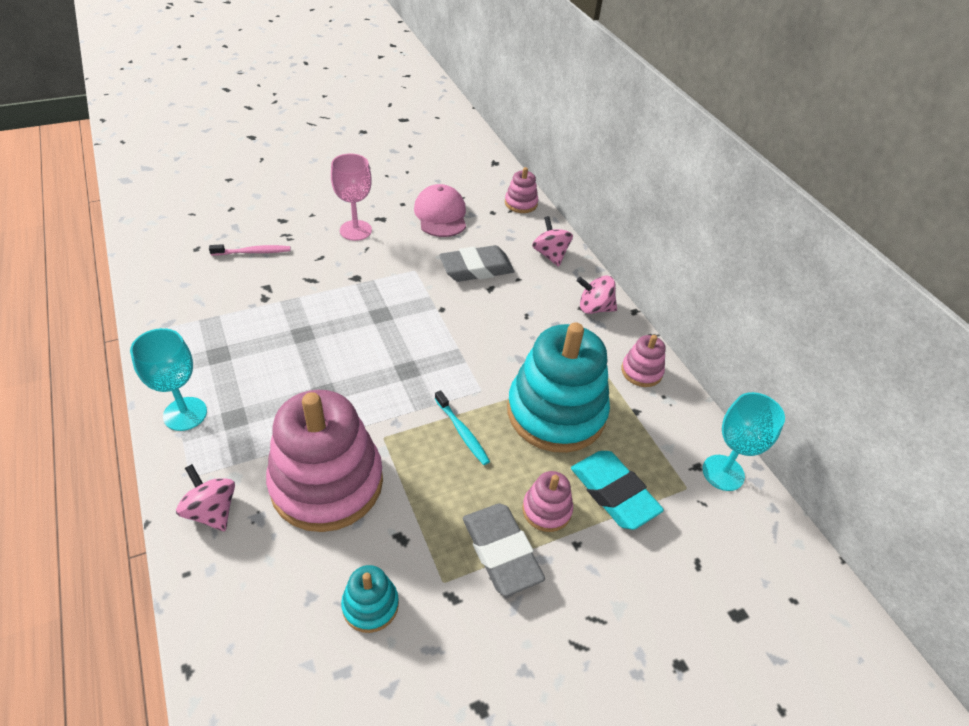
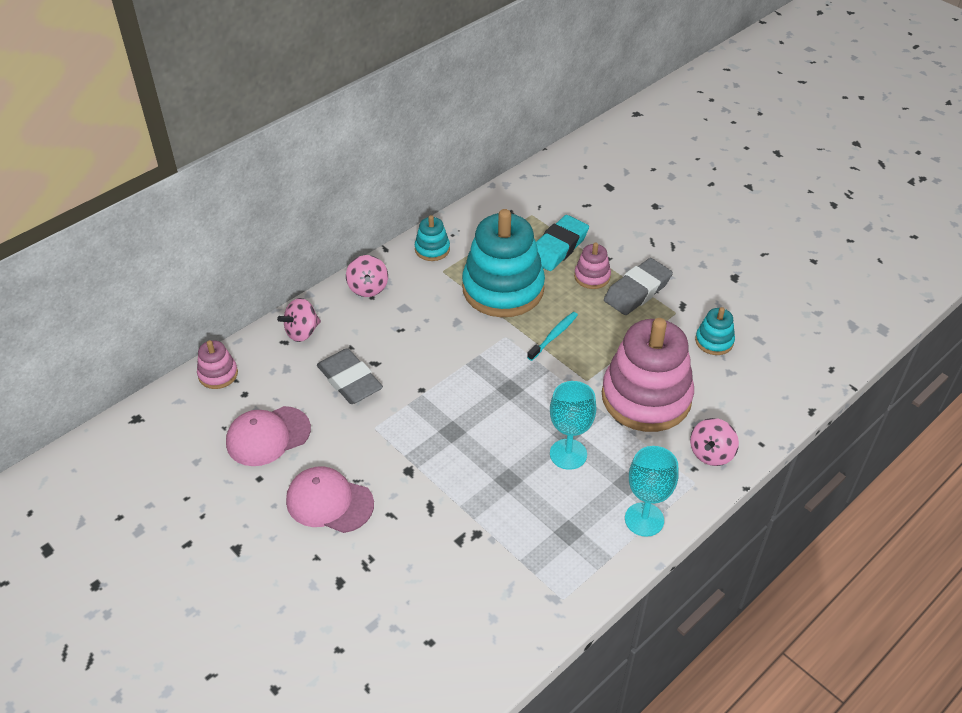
camera: 105 degrees left, 0 degrees up
(253, 252) = (410, 581): pink toothbrush -> none
(355, 230) = (329, 502): pink goblet -> pink cap
(641, 371) = (432, 249): pink stacking toy -> turquoise stacking toy
(723, 473) = (508, 199): turquoise goblet -> turquoise goblet (568, 454)

